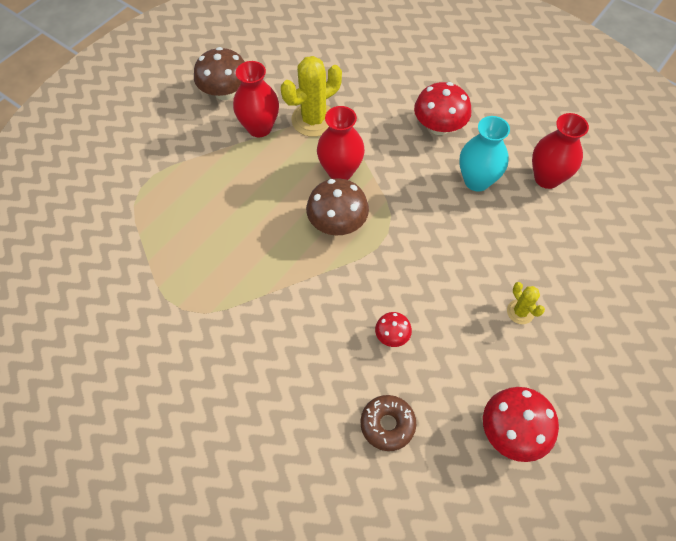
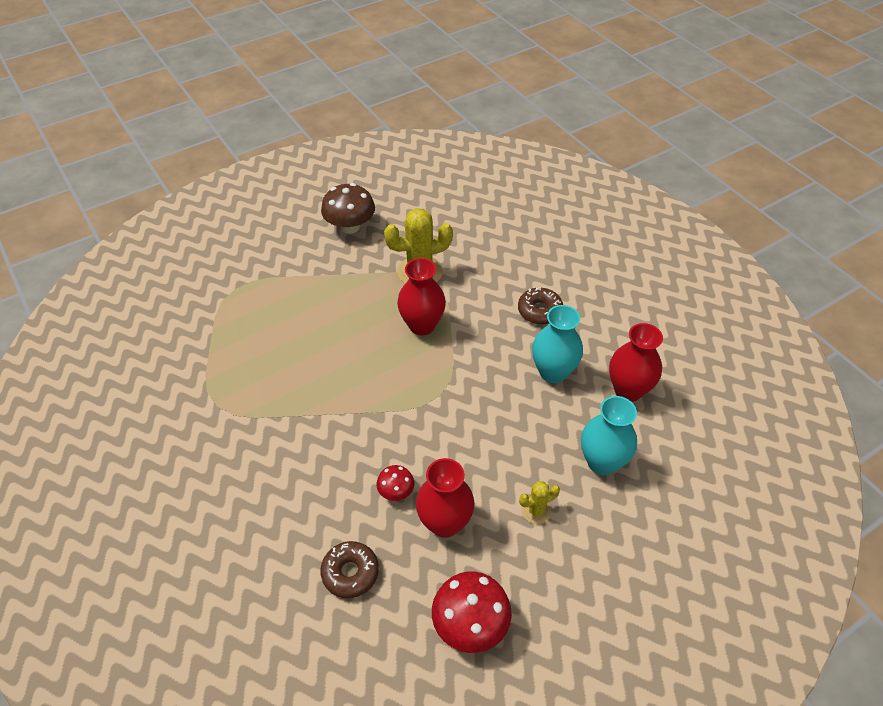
camera: 20 degrees right, 10 degrees down
(259, 128) = (366, 266): red vase -> red vase (444, 523)
(337, 223) = (395, 372): brown mushroom -> none
(439, 127) = (539, 311): red mushroom -> brown donut
(520, 312) = (536, 511): yellow cactus -> yellow cactus turned 75 degrees clockwise
(554, 250) = (602, 462): none -> turquoise vase

